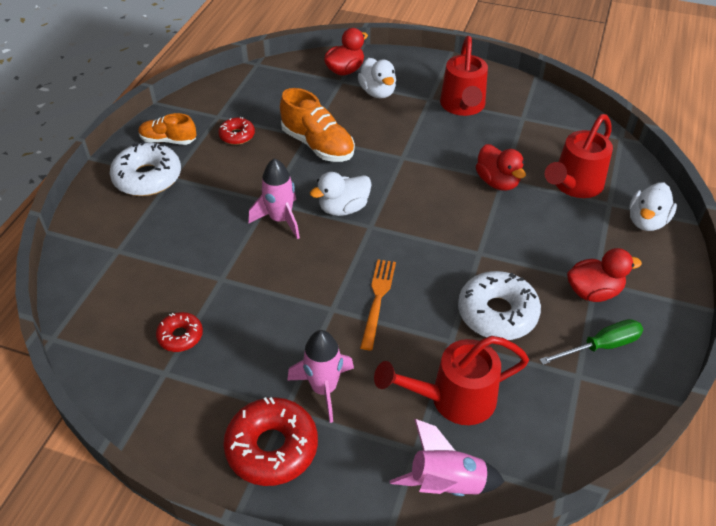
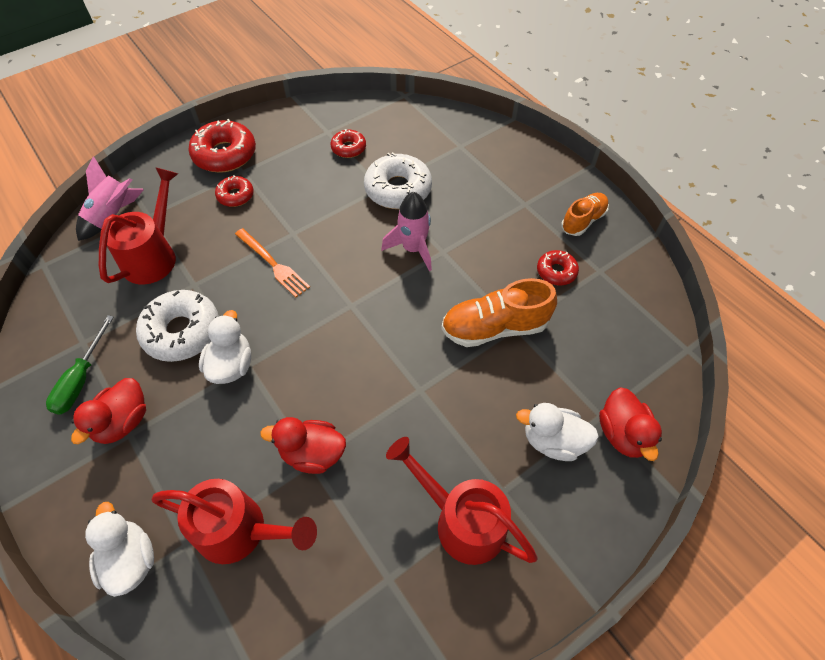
camera: 125 degrees right, 10 degrees up
(147, 177) = (537, 189): white donut -> white donut (398, 189)
(324, 388) = (235, 196): pink rocket -> red donut
(343, 208) = (389, 298): white duck -> white duck (231, 365)
(574, 185) = (240, 531): red watering can -> red watering can turned 120 degrees clockwise

